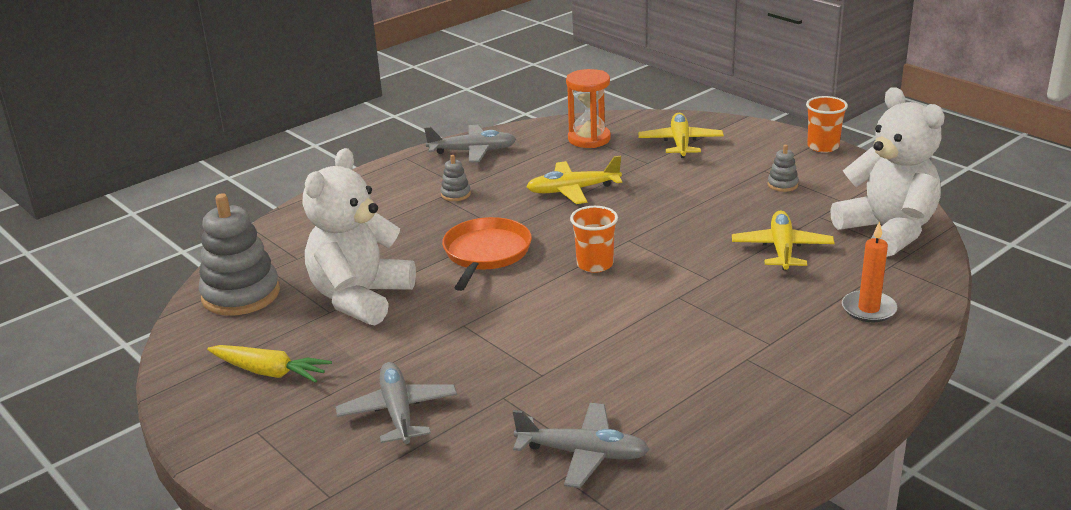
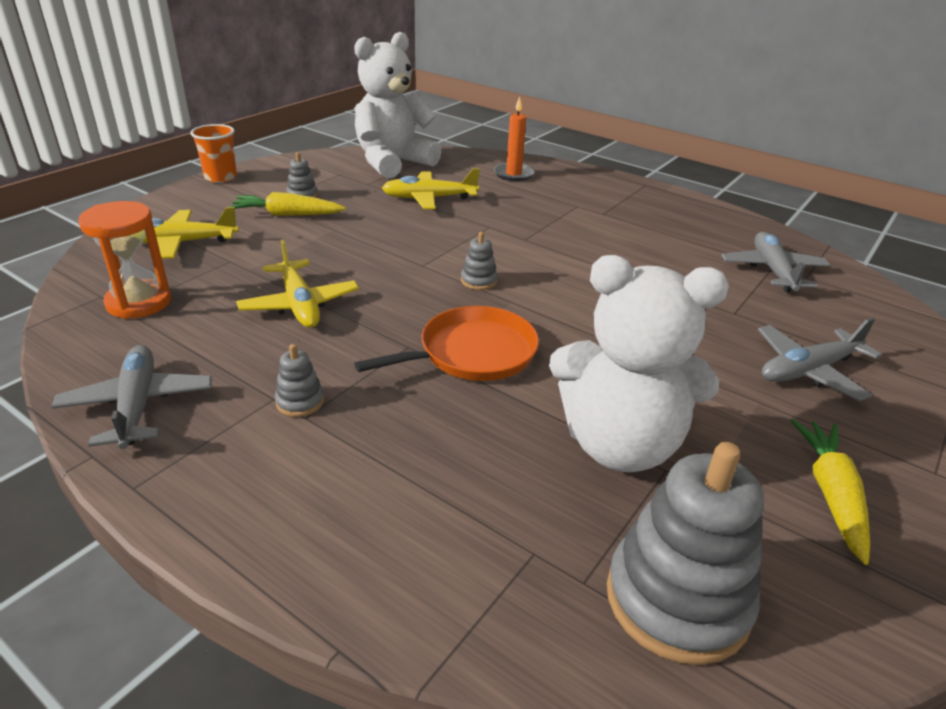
camera: 105 degrees left, 5 degrees up
(486, 253) = (472, 353): orange pan -> orange pan turned 150 degrees clockwise
(595, 264) = (479, 281): orange cup -> grey stacking toy
(735, 180) = (287, 215): none -> yellow carrot

